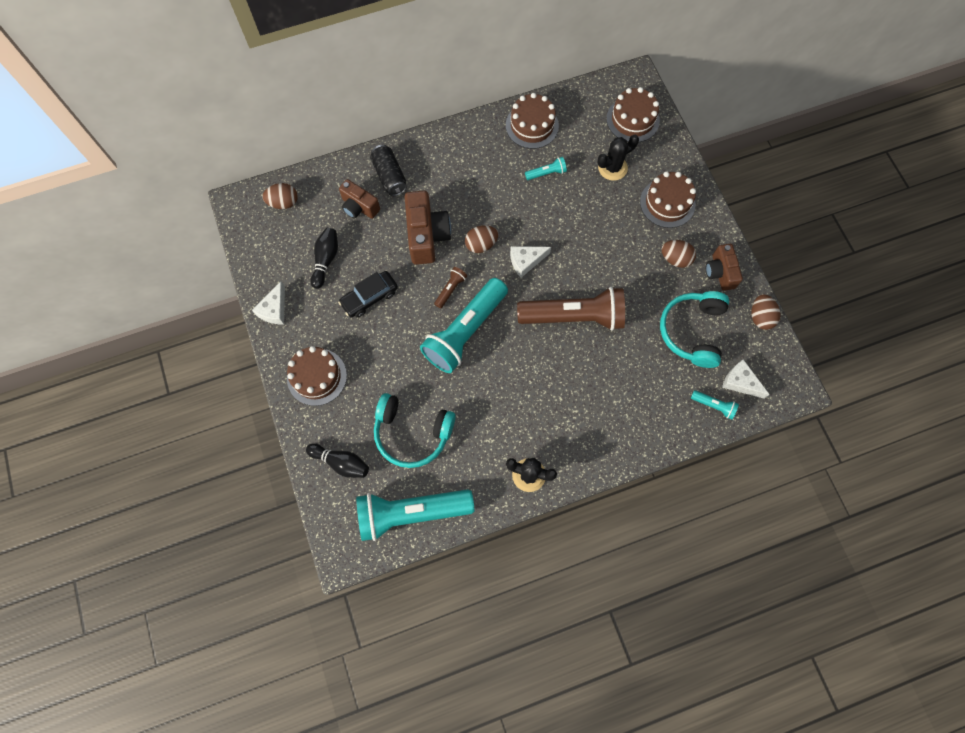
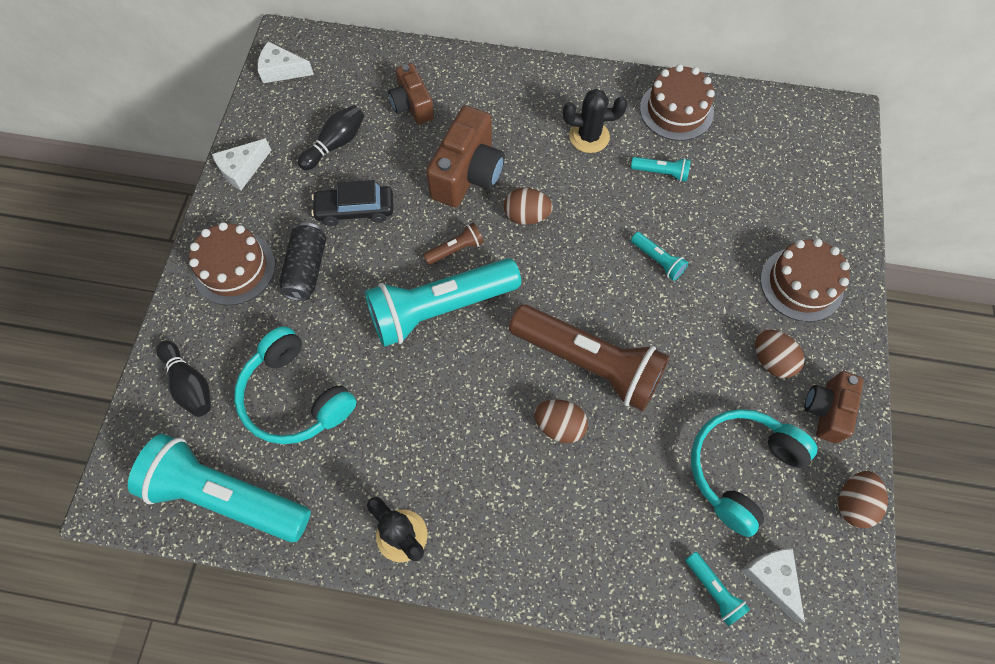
camera: 30 degrees right, 5 degrees down
(283, 202) = (333, 62): brown egg -> brown egg (559, 426)
(389, 176) = (469, 89): black can -> black can (307, 269)
(526, 261) = (569, 263): white cheese -> white cheese (282, 70)
(577, 232) = (657, 260): none -> turquoise flashlight
(612, 168) = (751, 206): black cactus -> black cactus (589, 136)
(632, 119) = (812, 161): brown cake -> none

